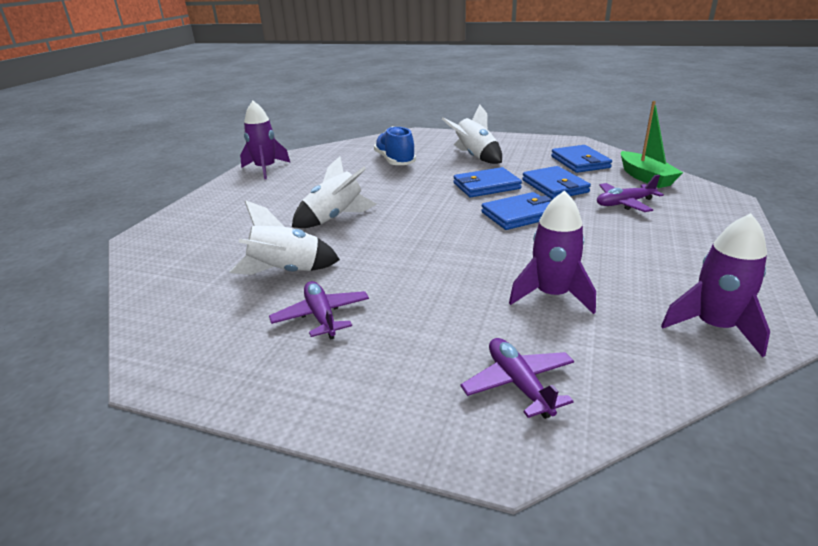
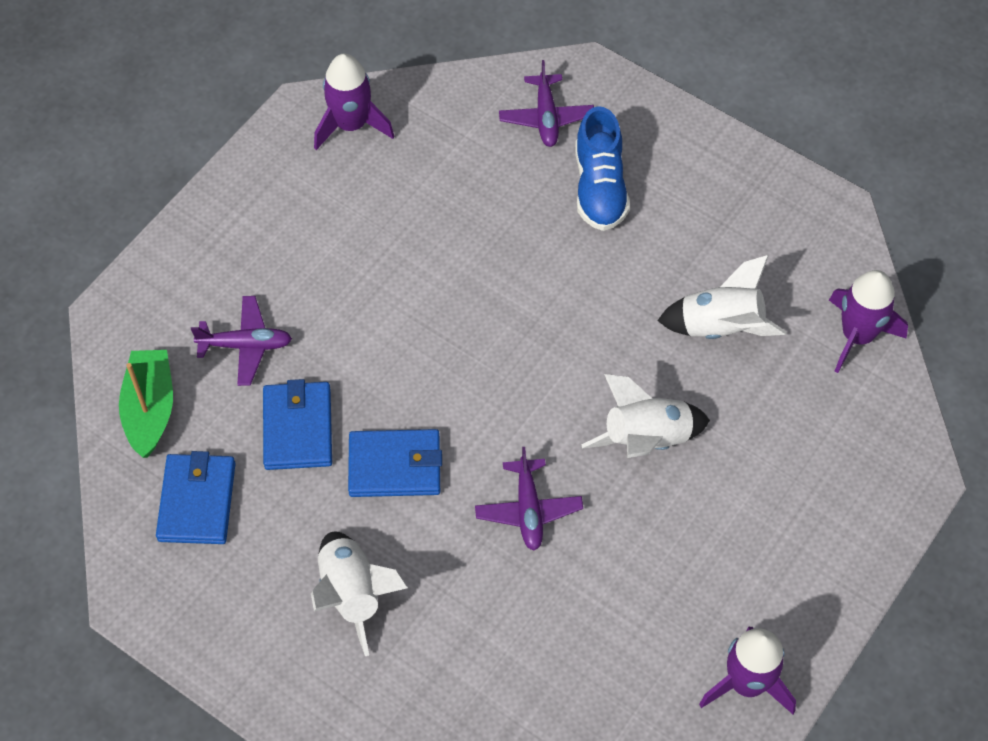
camera: 165 degrees left, 30 degrees up
(321, 316) = (689, 239): purple plane -> purple plane (528, 510)
(395, 161) = (501, 629): blue shoe -> blue shoe (599, 188)
(520, 215) = (397, 363): blue wallet -> none
(551, 295) = (458, 203): purple rocket -> purple rocket (857, 336)

